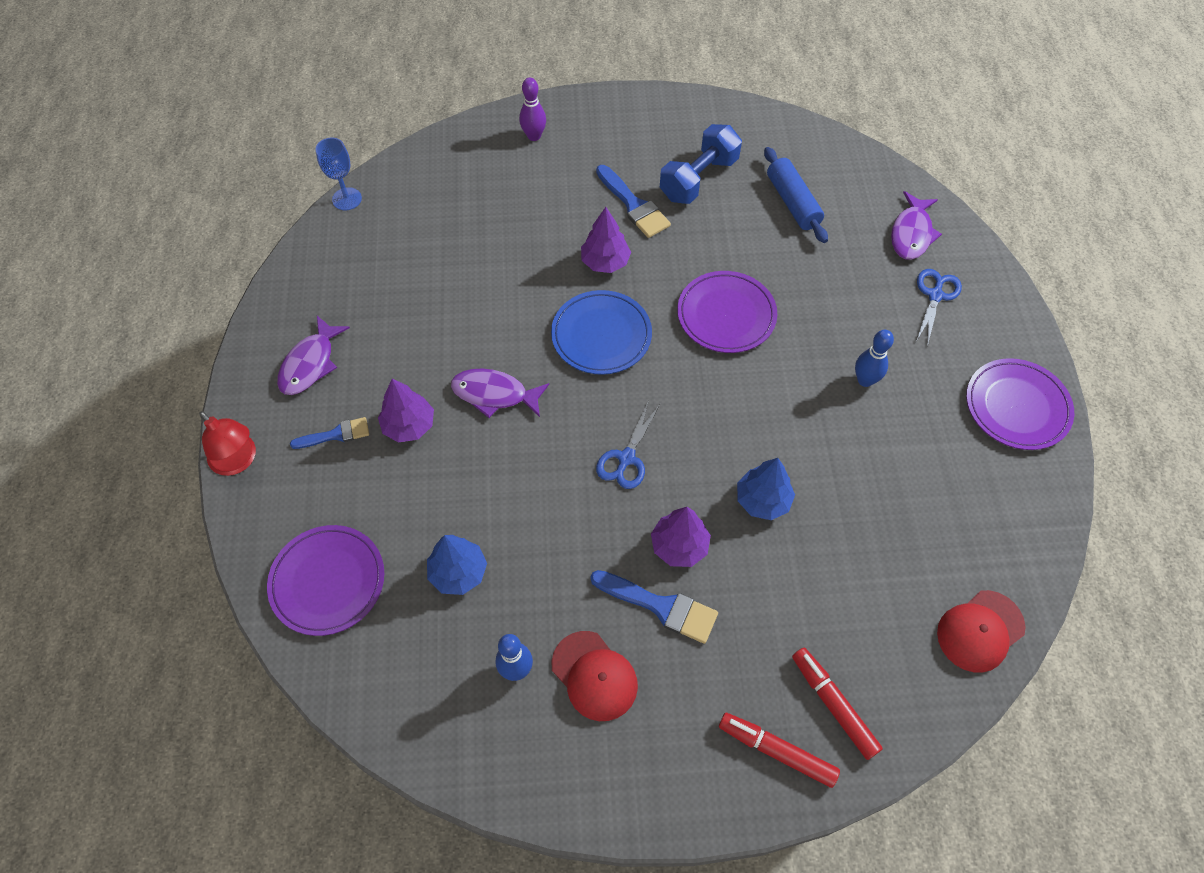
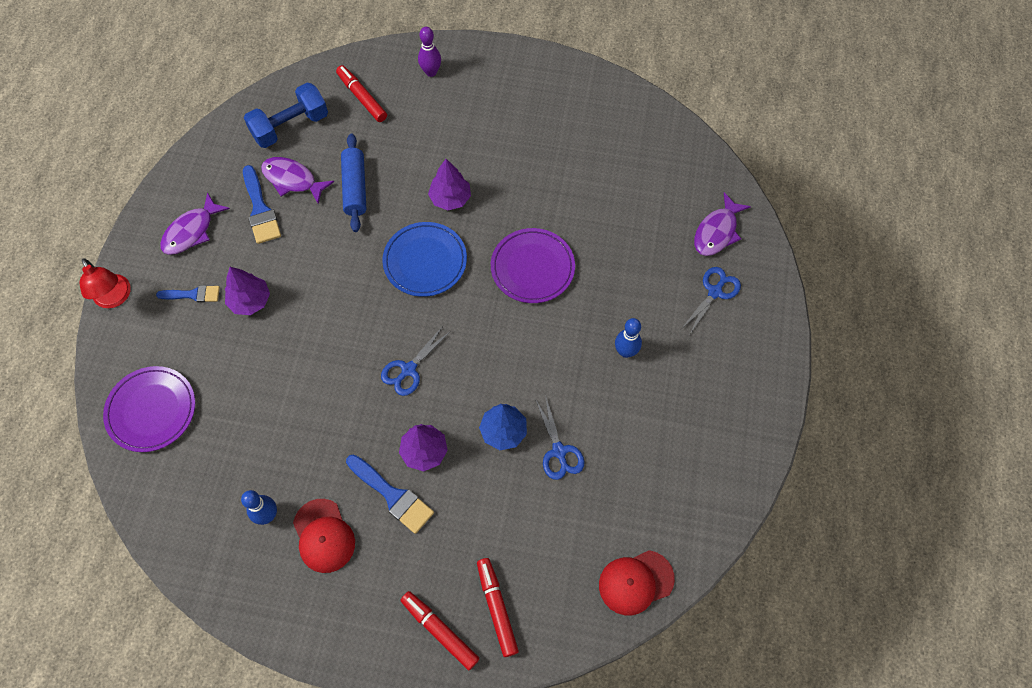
camera: 15 degrees right, 5 degrees up
(347, 199) = (262, 96): blue goblet -> none
(458, 572) = (249, 428): blue tree -> none
(464, 178) = (362, 98): none -> red marker
(494, 394) = (324, 291): purple fish -> purple fish (292, 180)
(633, 205) = (491, 153): blue brush -> blue brush (260, 209)
(698, 179) = (554, 141): blue dumbbell -> blue dumbbell (290, 126)
(792, 202) = (626, 180): blue rolling pin -> blue rolling pin (355, 188)
(834, 506) = (559, 451): none -> blue scissors
(1017, 407) = (744, 406): purple plate -> none

